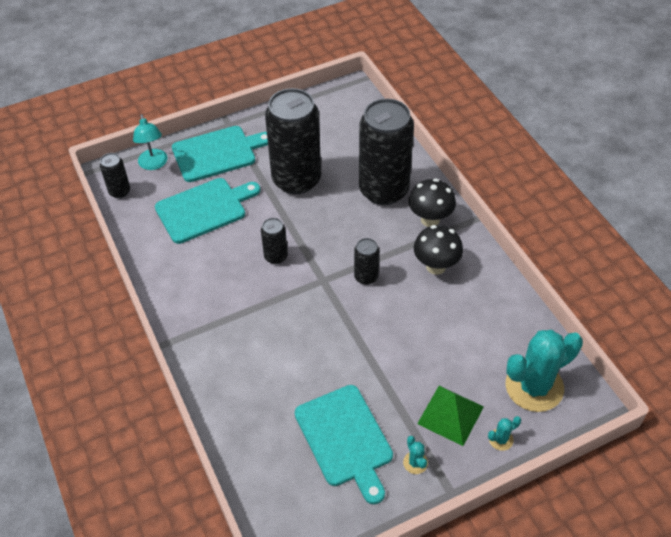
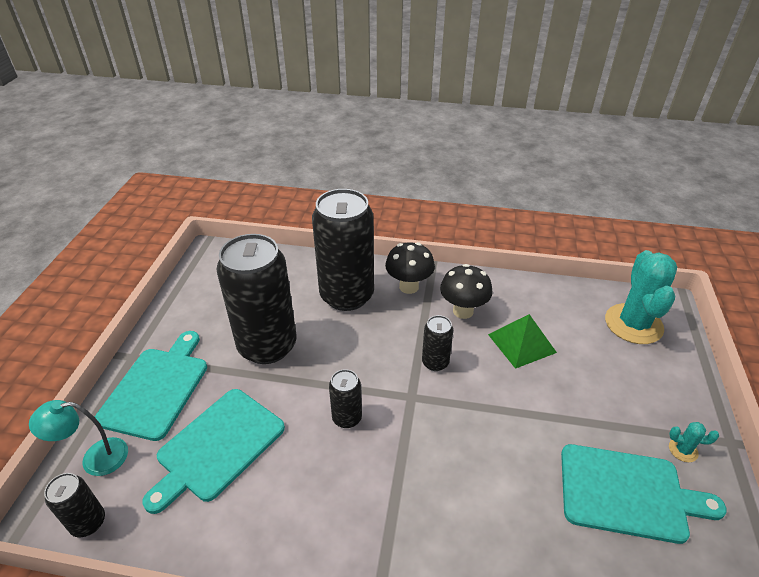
camera: 55 degrees left, 10 degrees down
(154, 164) = (95, 458): turquoise lamp -> turquoise lamp turned 150 degrees clockwise
(204, 209) = (217, 446): turquoise cutting board -> turquoise cutting board turned 150 degrees counterclockwise
(450, 415) = (637, 392): green pyramid -> green pyramid (521, 343)
(501, 439) = (681, 374): turquoise cactus -> none

